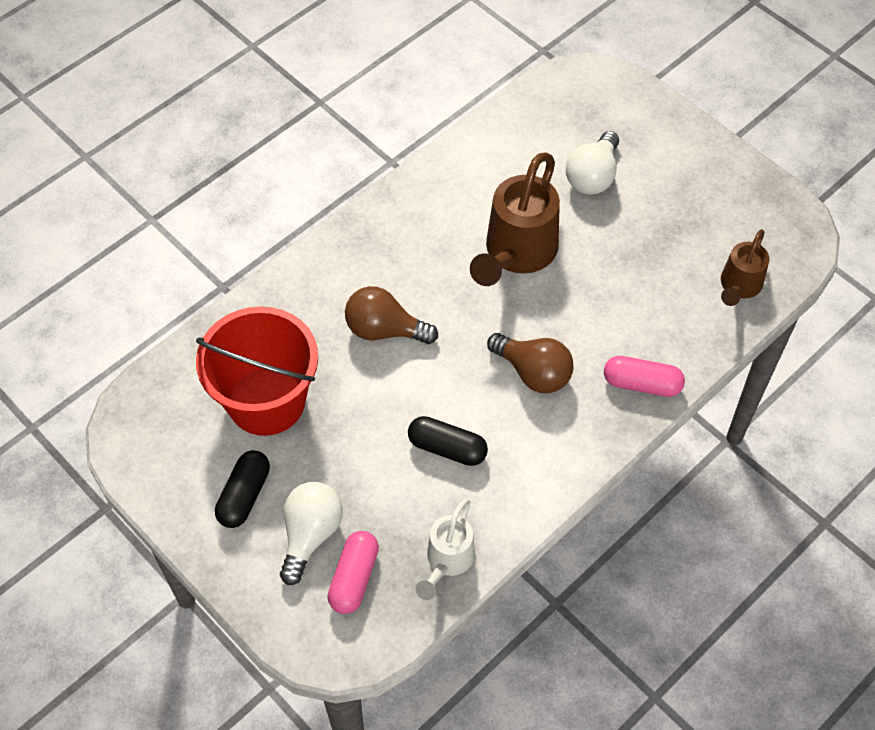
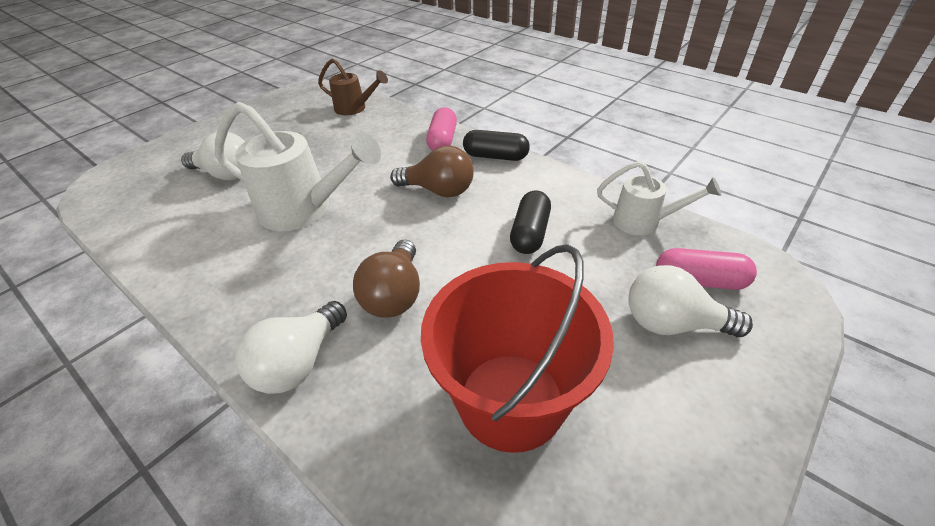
camera: 95 degrees left, 15 degrees down
(244, 495) = (656, 401): black capsule -> black capsule (495, 156)
(328, 269) = (299, 363): none -> white light bulb
(516, 254) = (305, 210): brown watering can -> white watering can
(533, 373) = (438, 190): brown light bulb -> brown light bulb turned 75 degrees clockwise

